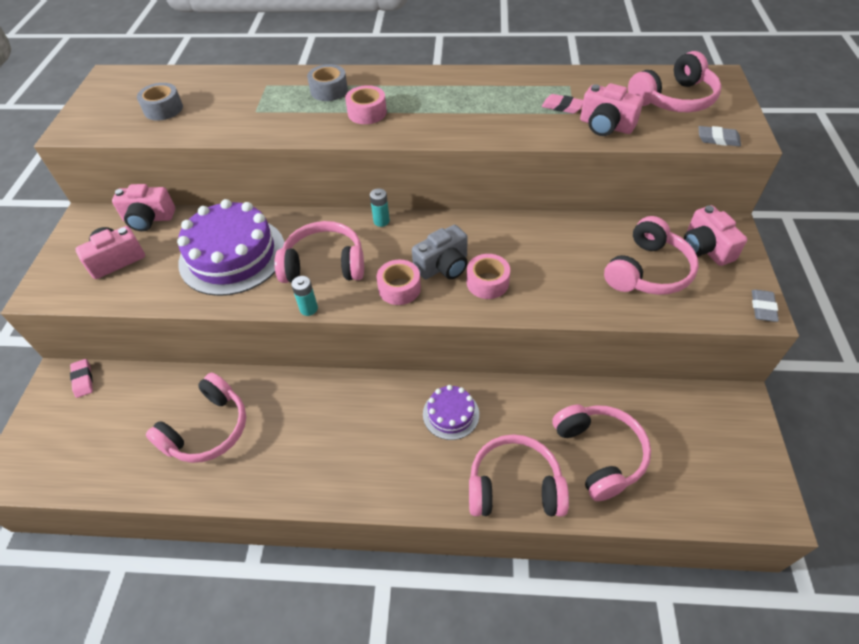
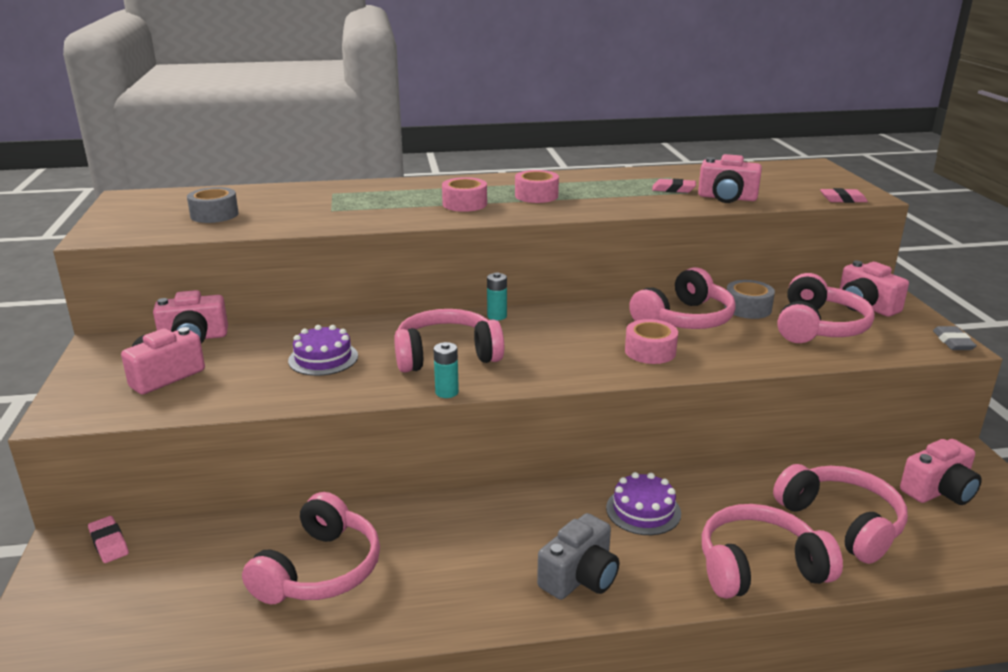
camera: 15 degrees left, 25 degrees down
(232, 255) = (323, 358): purple cake -> purple cake, size x0.51
(329, 90) = (410, 192): grey tape -> grey tape (747, 308)
(399, 288) = (550, 365): pink tape -> pink tape (536, 196)
(443, 266) = (591, 343): grey camera -> grey camera (580, 577)
(674, 99) = (780, 179): pink headphones -> pink headphones (684, 319)
(697, 435) = (938, 491): none -> pink camera
(718, 139) = (843, 199): grey eraser -> pink eraser

